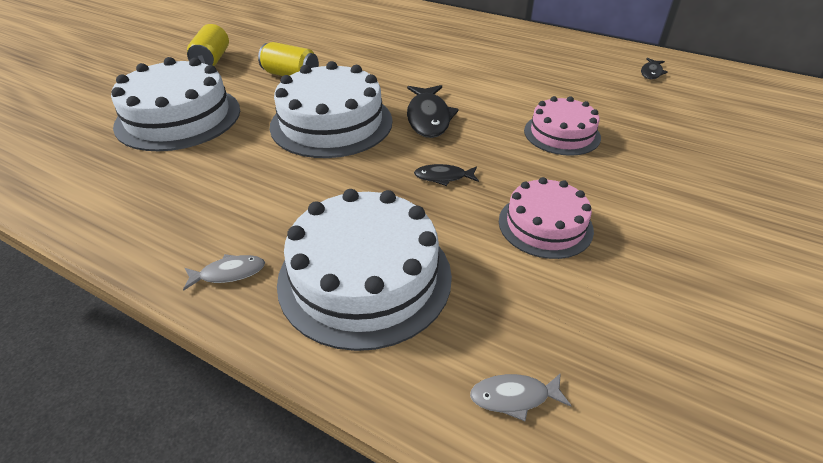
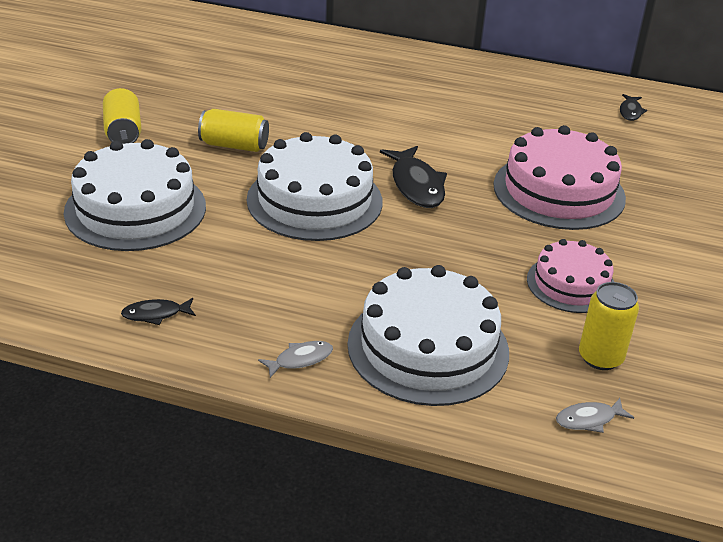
camera: 15 degrees left, 5 degrees down
(443, 177) = (459, 248): black fish -> black fish (156, 314)
(553, 315) = (600, 357): none -> yellow can
(561, 134) = (559, 191): pink cake -> pink cake, size x1.67

